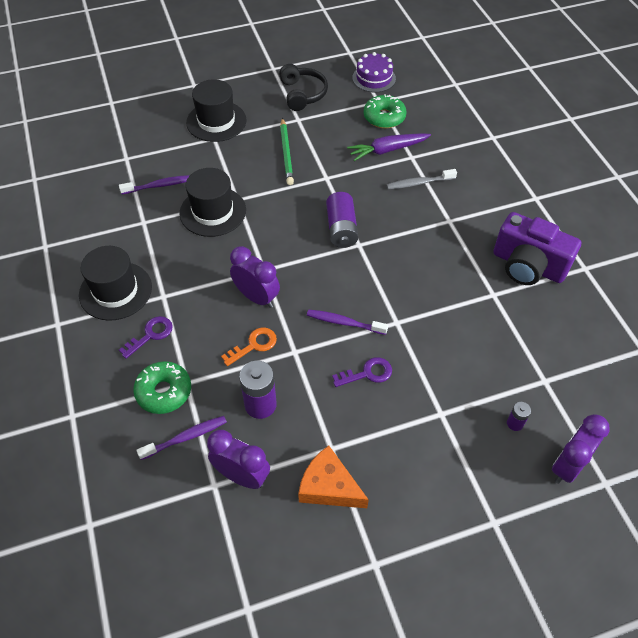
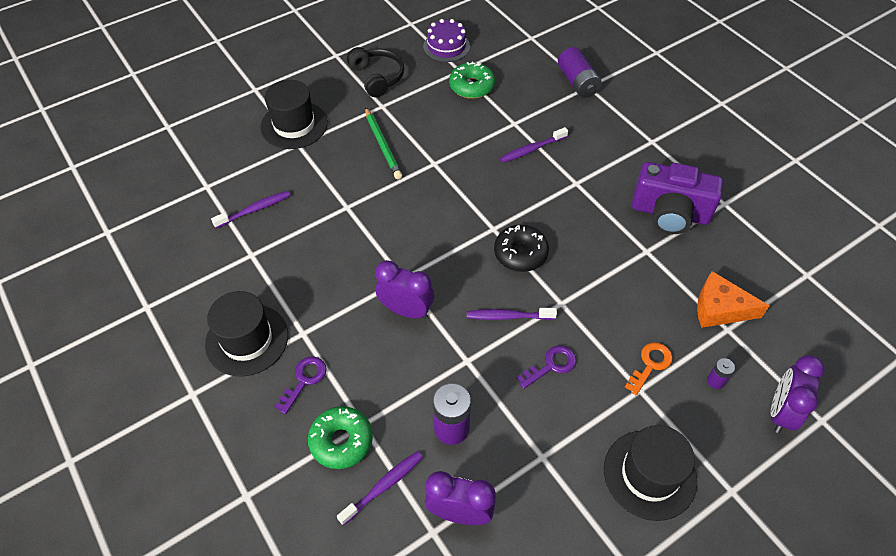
camera: 15 degrees left, 0 degrees up
(213, 211) = (325, 226): black hat -> black hat (649, 474)
(254, 345) = (421, 364): orange key -> orange key (650, 365)
(329, 486) = (555, 499): orange cheese -> orange cheese (720, 308)
(341, 229) = (469, 215): purple battery -> purple battery (577, 82)
(375, 271) = (520, 253): none -> black donut
(387, 150) = (487, 121): purple carrot -> none
(419, 183) = (532, 149): grey toothbrush -> purple toothbrush

